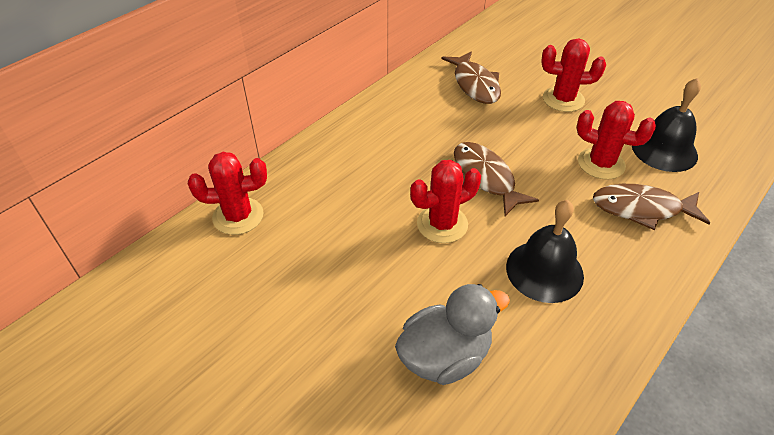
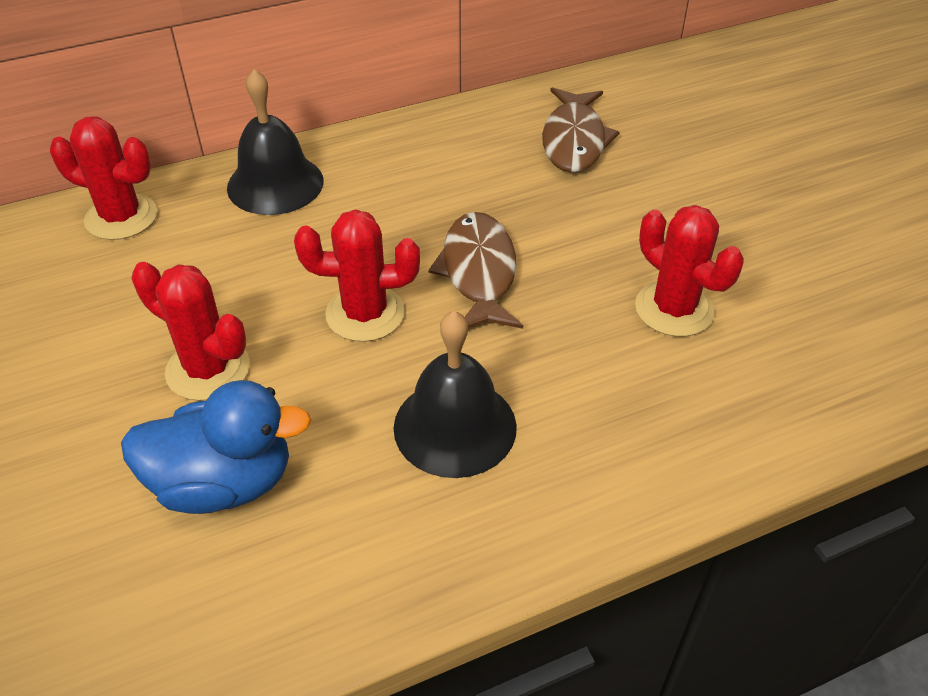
camera: 25 degrees right, 0 degrees up
(445, 356) = (224, 483): grey duck -> blue duck
(563, 99) = (695, 199): red cactus -> red cactus (208, 369)
(641, 209) = (682, 395): brown fish -> none
(664, 150) = (800, 322): black bell -> black bell (275, 184)

